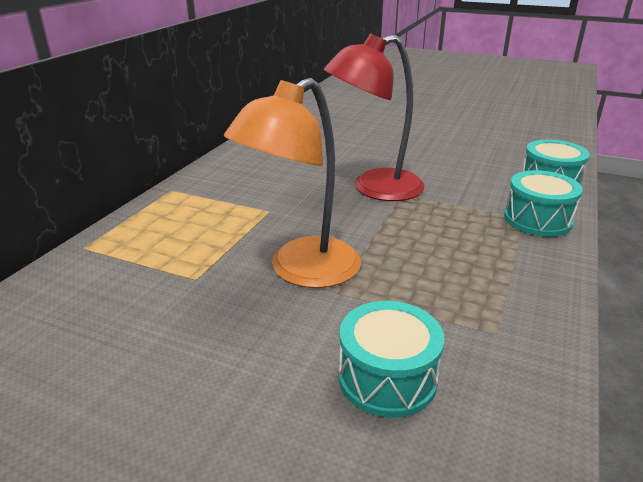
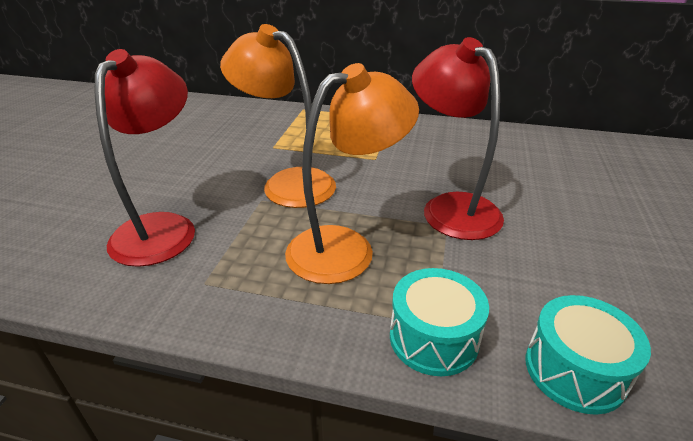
camera: 80 degrees right, 5 degrees up
(387, 378) = (163, 228): turquoise drum -> red lamp
(433, 243) = (346, 247): none -> orange lamp

